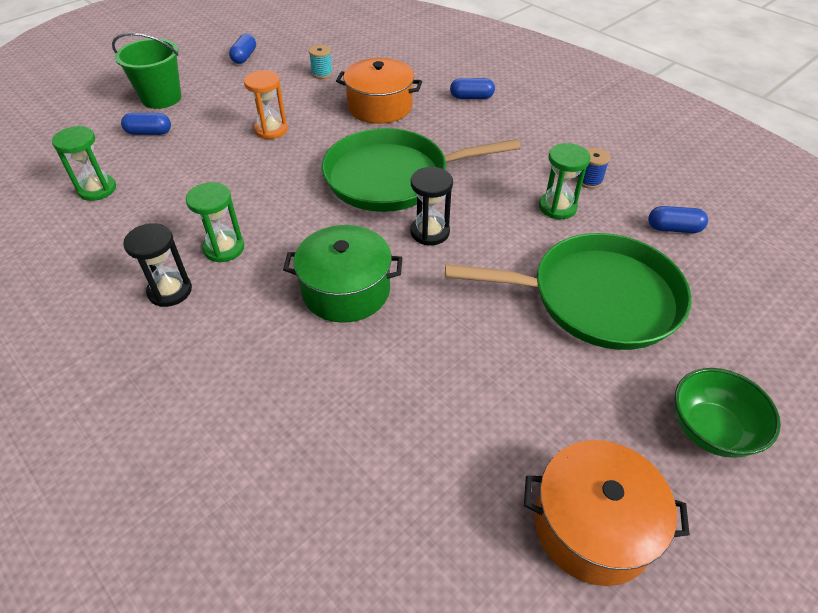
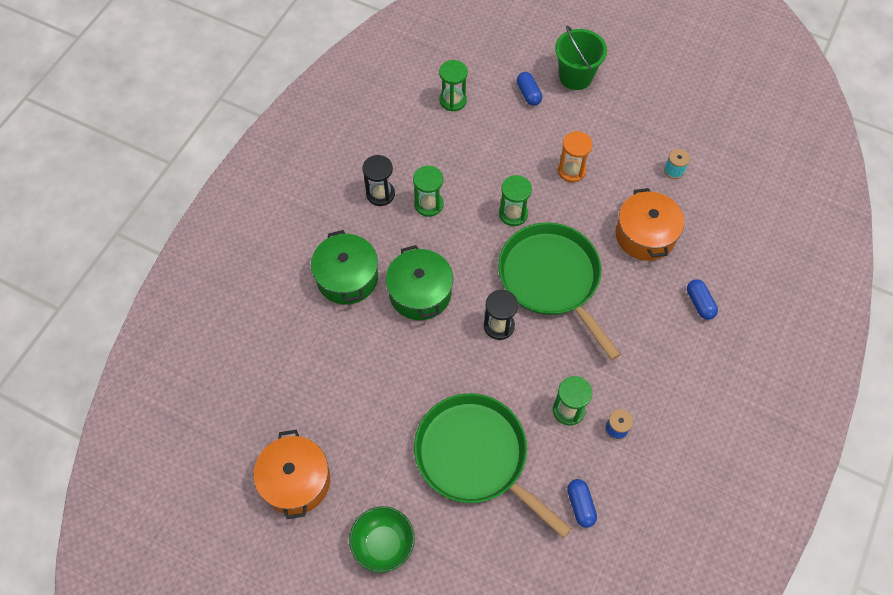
camera: 70 degrees right, 15 degrees up
(244, 57) = (667, 101): blue capsule -> none
(275, 363) = (347, 277): none -> green pot
(291, 183) = (513, 214): none -> green hourglass
(597, 298) = (475, 456): green pan -> green pan turned 150 degrees clockwise

